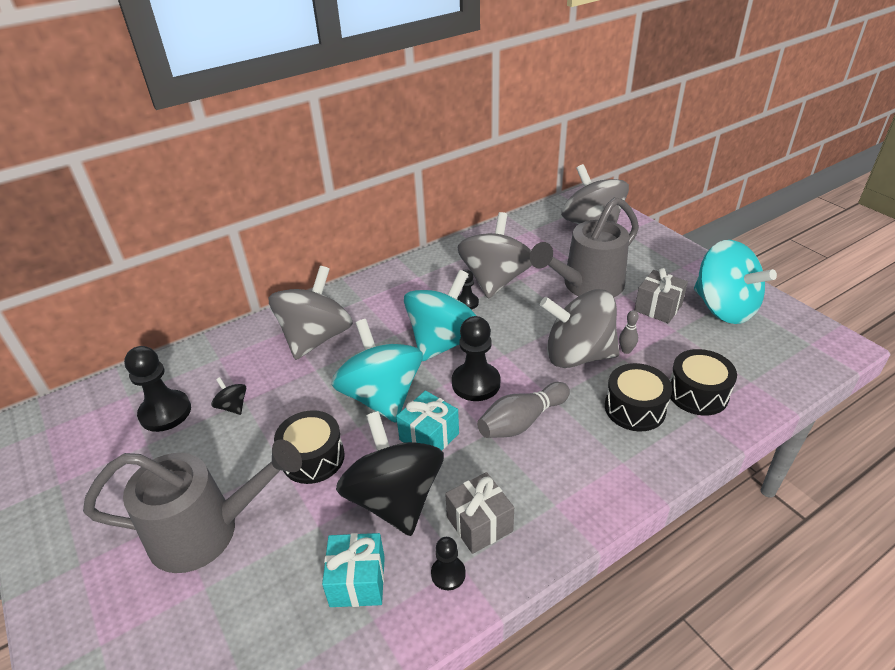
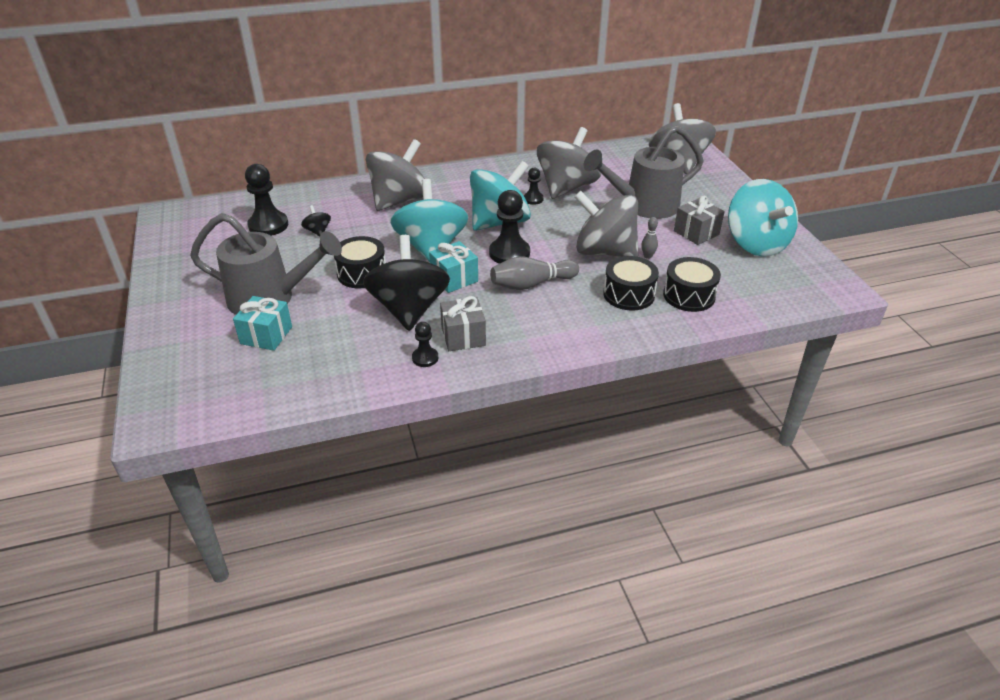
camera: 15 degrees right, 0 degrees up
(357, 581) = (360, 348): turquoise gift -> turquoise gift (266, 335)

